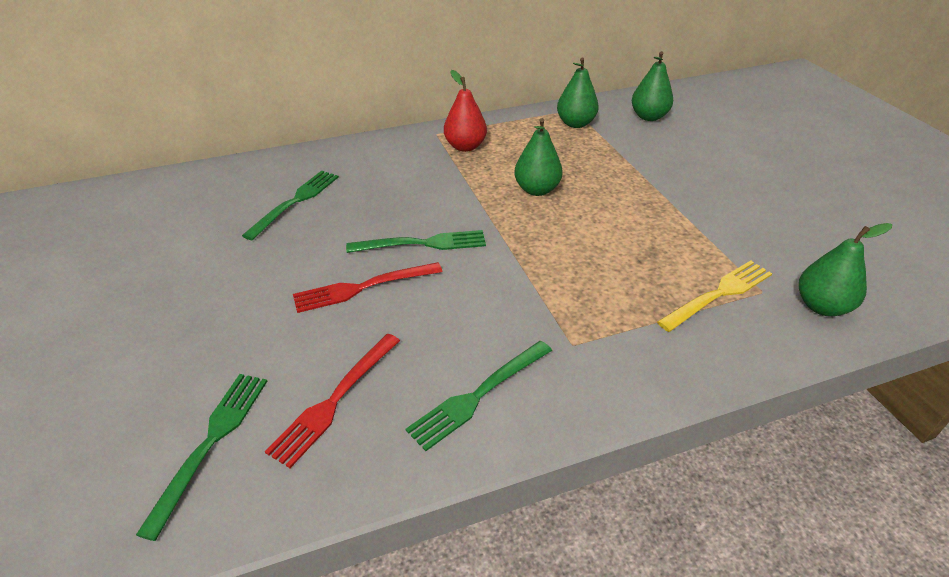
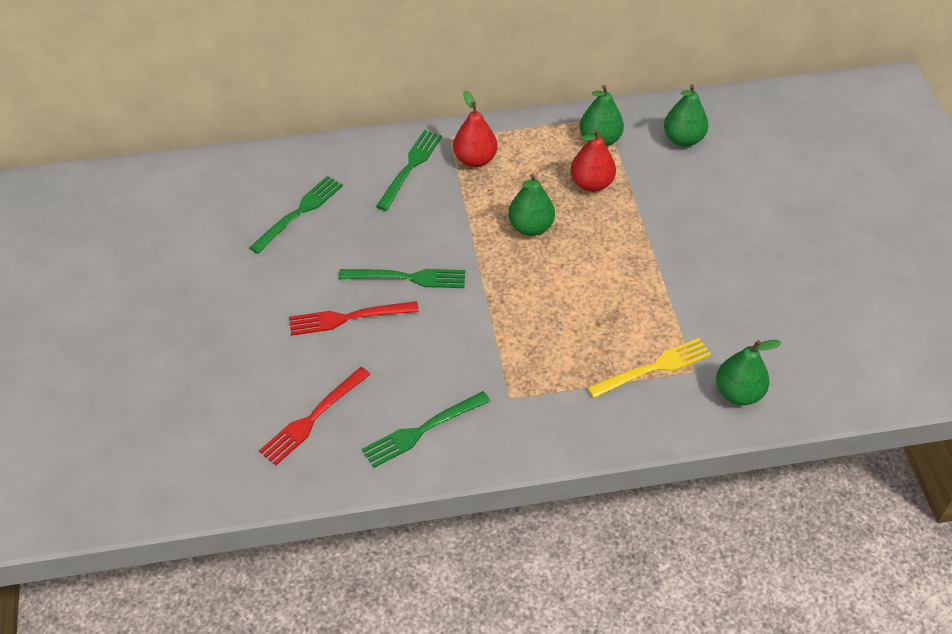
camera: 10 degrees right, 10 degrees up
(211, 441) = (221, 437): green fork -> green fork (410, 167)
(581, 153) = (591, 184): none -> red pear

